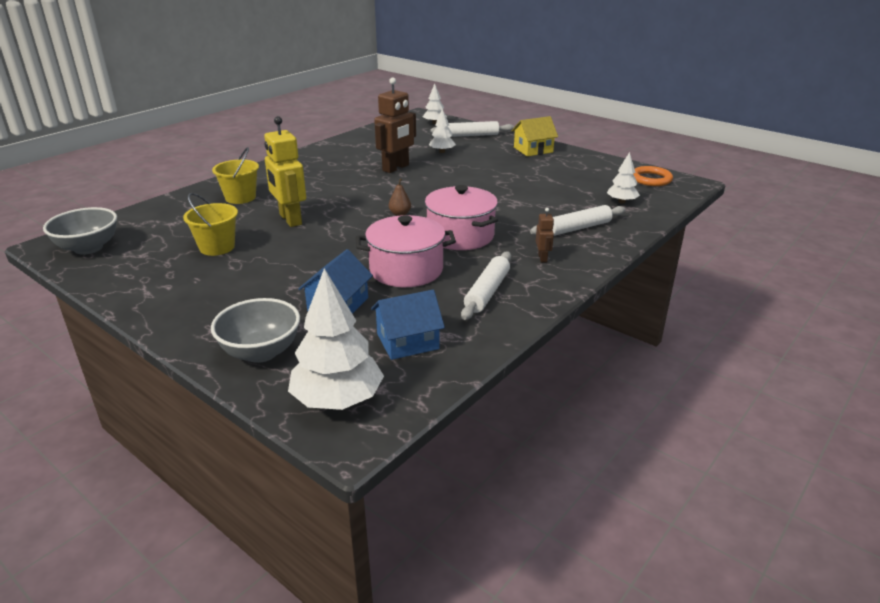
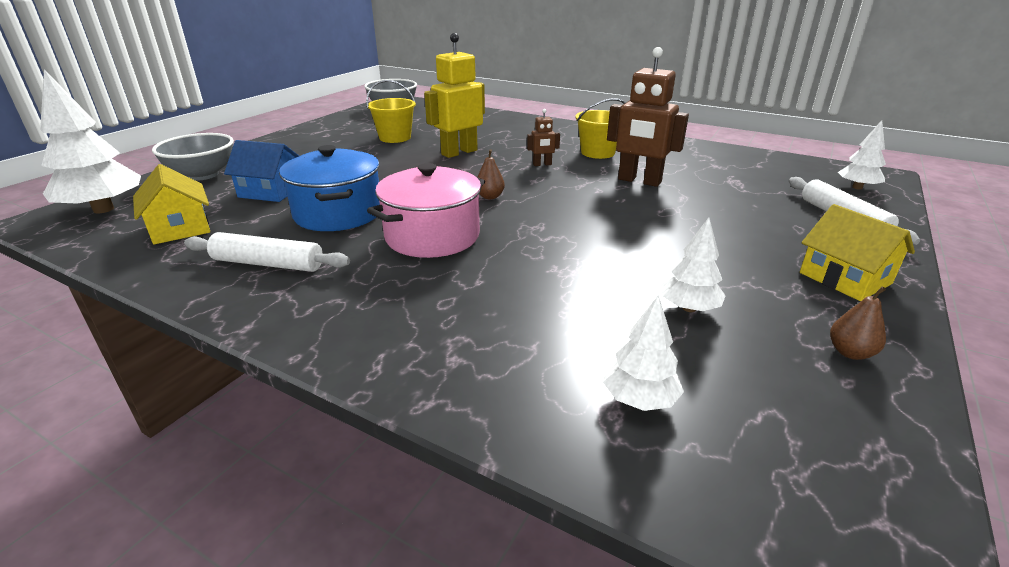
camera: 80 degrees right, 0 degrees up
(240, 197) = (504, 130): yellow bucket -> yellow bucket (598, 153)
(406, 270) = (338, 213): pink pot -> blue pot
(407, 341) = (180, 228): blue house -> yellow house
(442, 152) = (734, 202): white tree -> white tree (689, 308)
(542, 258) = (361, 302): brown robot -> brown robot (542, 164)
(578, 228) = (479, 336): white rolling pin -> none
(589, 163) = (850, 352): none -> brown pear
(651, 179) = (841, 465): orange ring -> none

